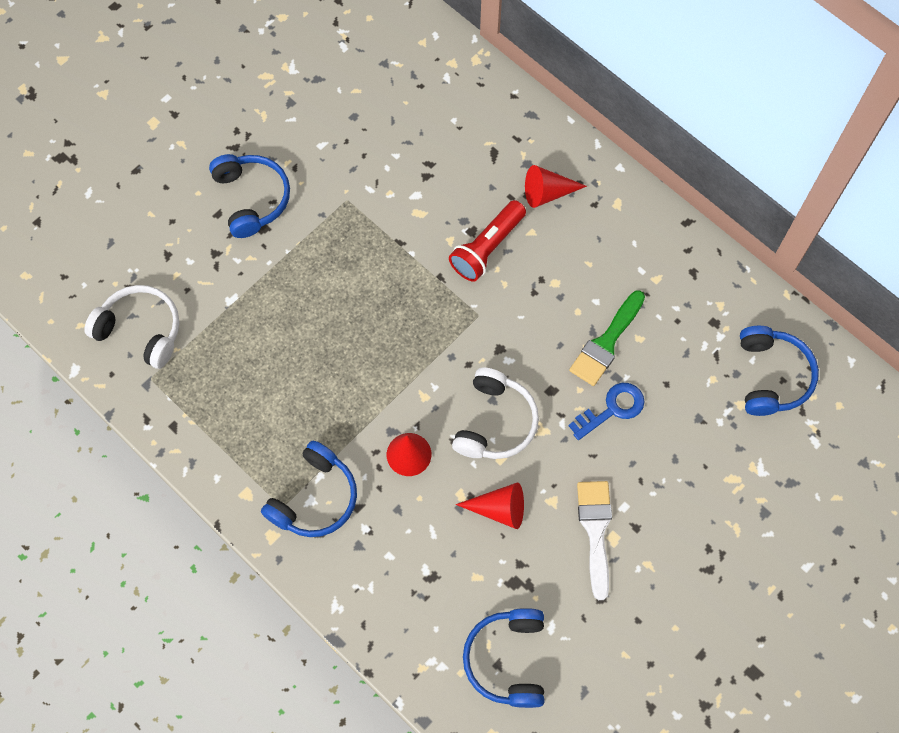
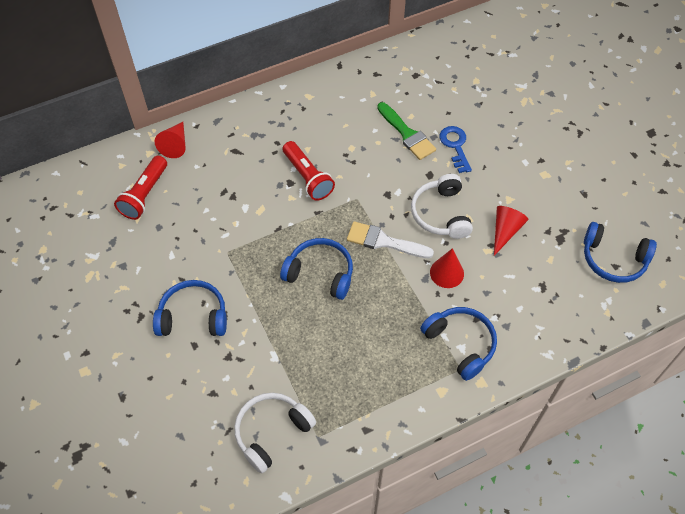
camera: 70 degrees left, 10 degrees down
(391, 84) = (145, 195): none -> red flashlight
(495, 422) = (441, 214): white headphones -> white headphones turned 135 degrees counterclockwise
(547, 193) = (282, 130): red cone -> red cone (175, 144)
(595, 531) = (537, 182): white brush -> white brush (384, 241)
(771, 376) = (463, 60): blue headphones -> blue headphones (320, 273)

